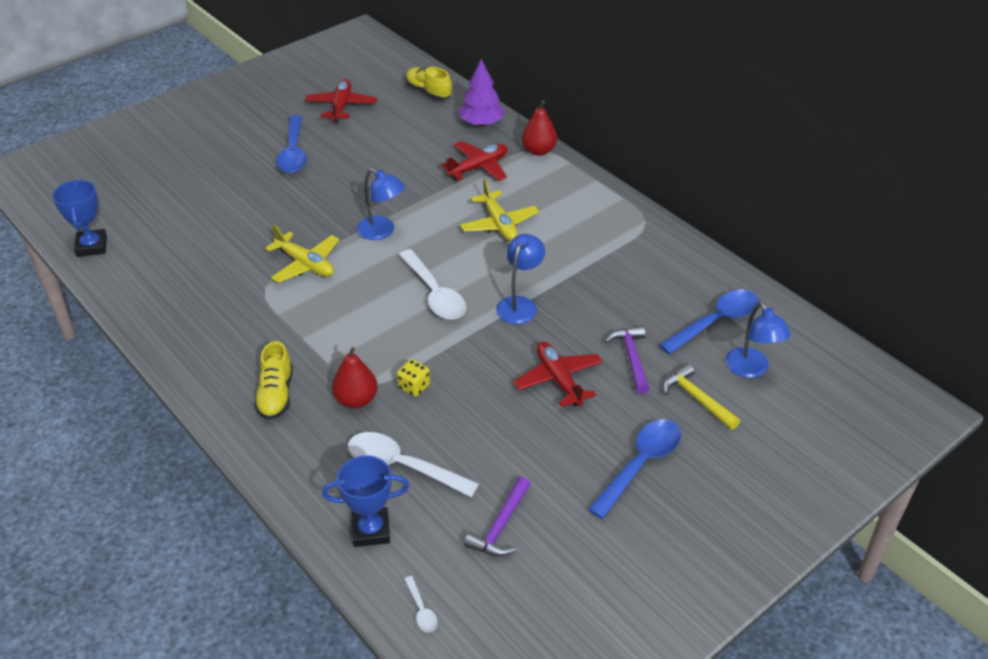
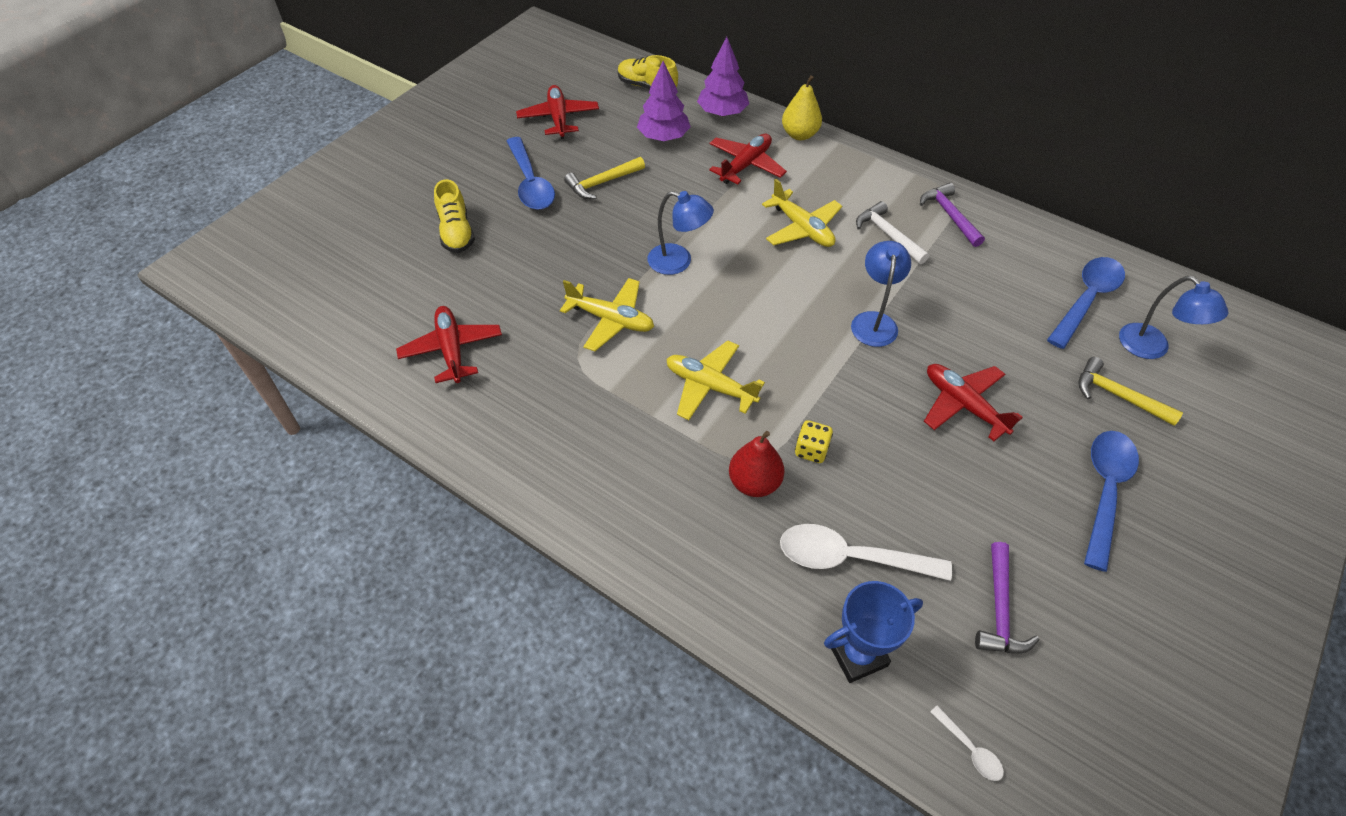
camera: 15 degrees left, 10 degrees up
(91, 246) = (340, 348): blue trophy -> none
(173, 263) = (452, 350): none -> red plane
(276, 395) = (657, 498): yellow shoe -> yellow shoe (456, 232)
(351, 162) = (602, 183): none -> yellow hammer
(358, 326) = (710, 386): none -> yellow plane
(421, 134) = (663, 137): none -> purple tree
(435, 294) = (775, 327): white spoon -> none
(539, 151) = (799, 135): red pear -> yellow pear
(570, 242) = (888, 235): none -> white hammer
(631, 358) = (1025, 361): purple hammer -> purple hammer (949, 215)

